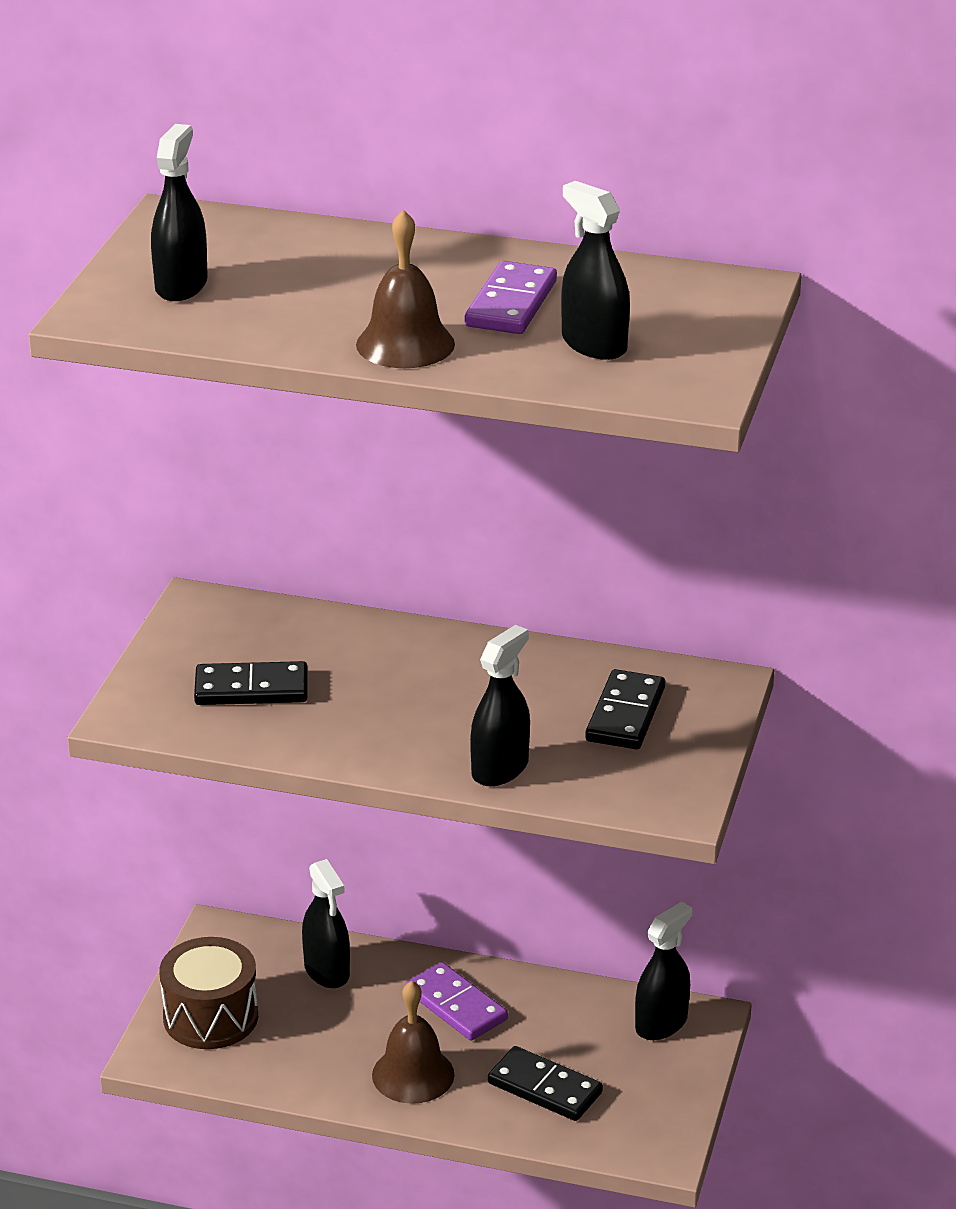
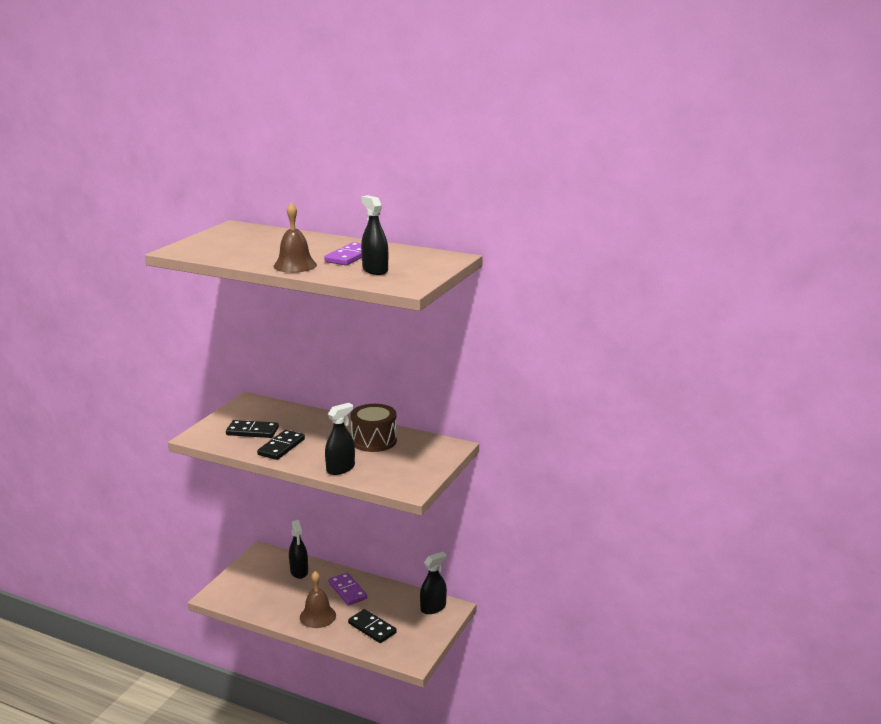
camera: 10 degrees right, 10 degrees down
(181, 285) = (218, 244): black spray bottle -> none
(210, 1017) = (243, 584): brown drum -> brown drum (374, 441)
(625, 714) = (405, 454): black domino -> black domino (281, 447)

